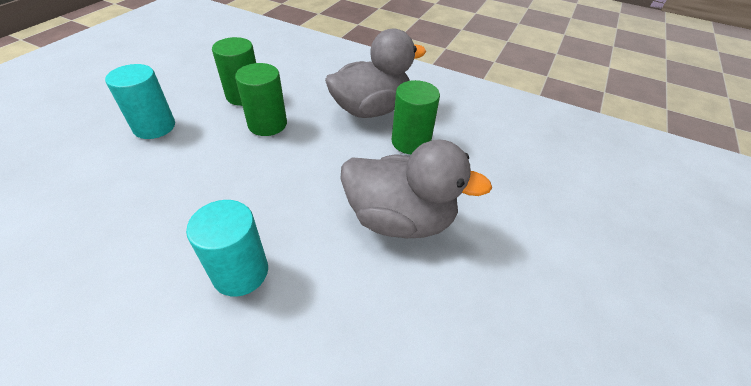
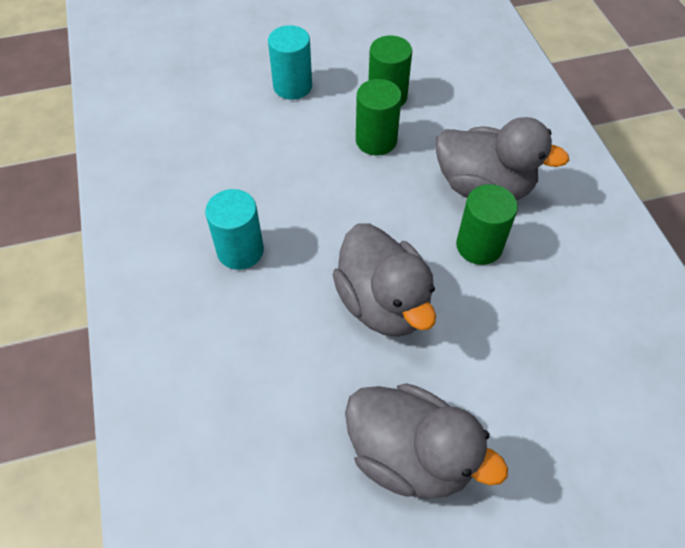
camera: 50 degrees right, 10 degrees up
(546, 303) = (410, 455): none -> grey duck

